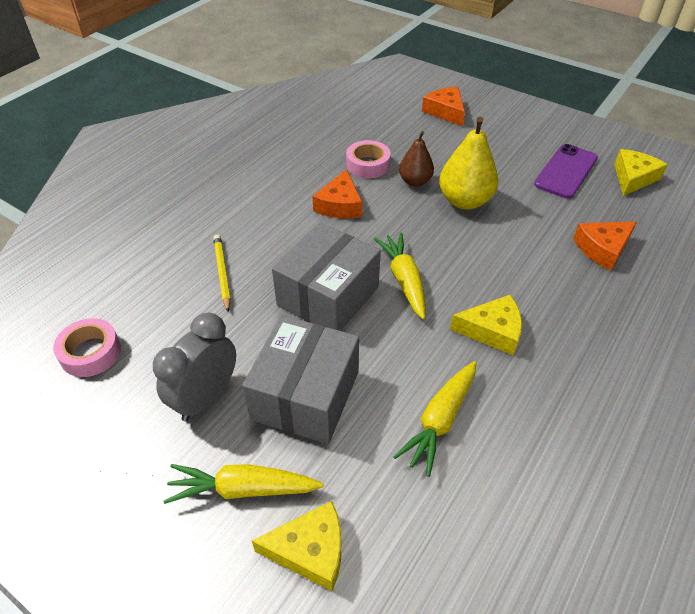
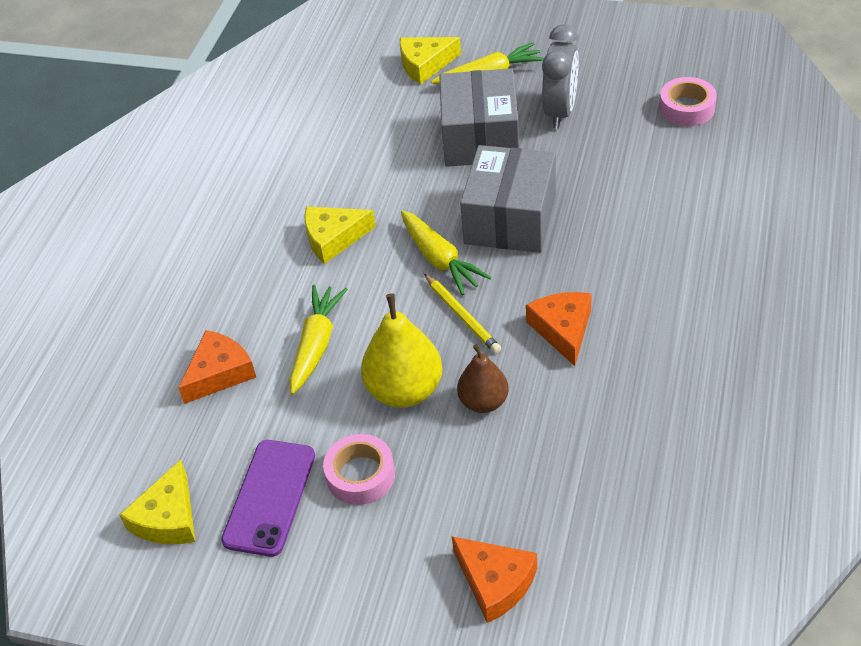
camera: 165 degrees right, 0 degrees up
(222, 273) = (634, 206): yellow pencil -> yellow pencil (462, 316)
(368, 165) = (564, 410): pink tape -> pink tape (360, 475)
(440, 420) = (362, 156): yellow carrot -> yellow carrot (316, 345)

